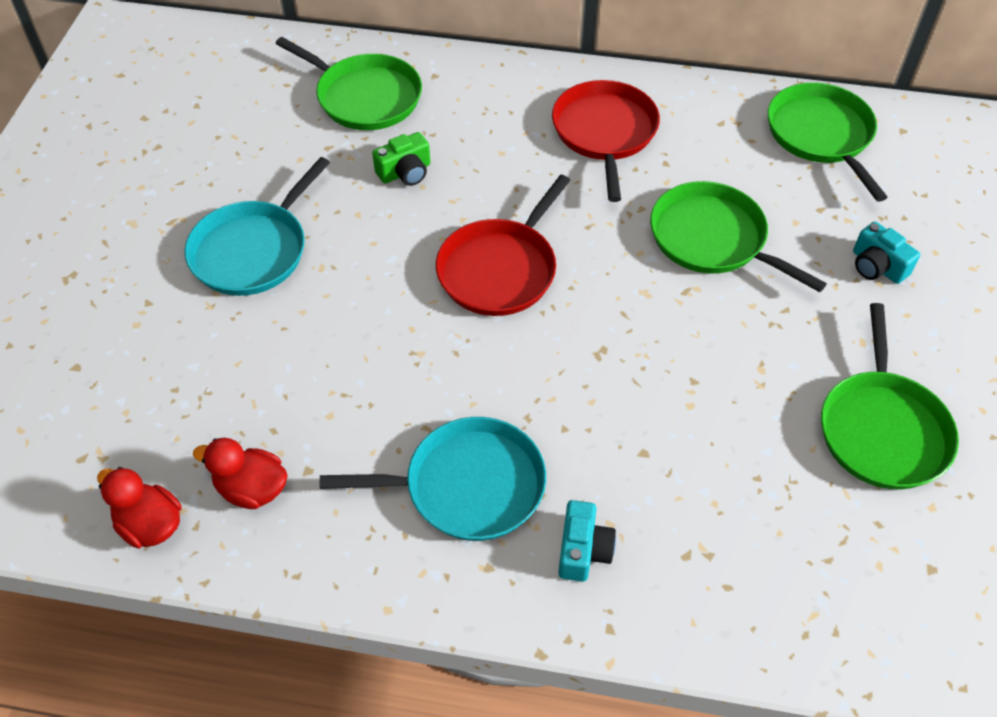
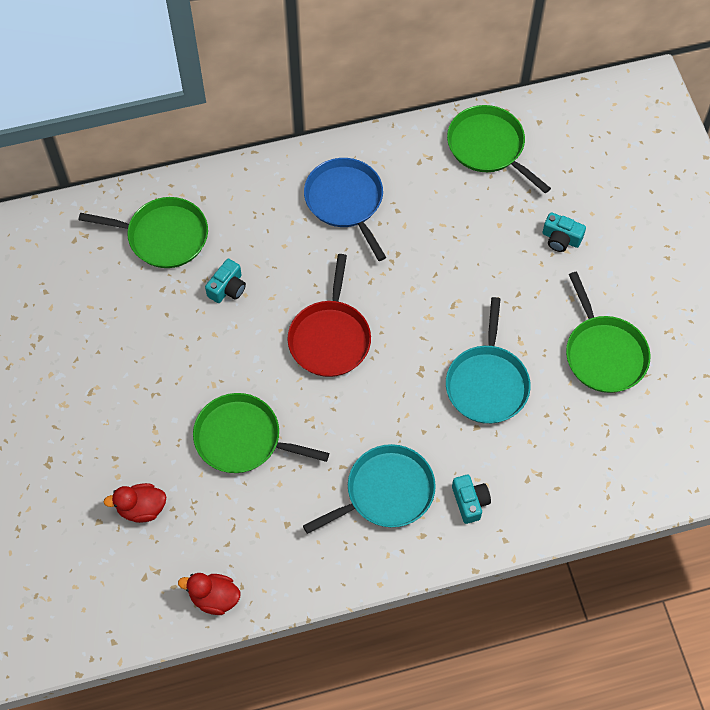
camera: 25 degrees left, 10 degrees up
(252, 489) = (261, 550): red duck -> red duck (141, 508)
(253, 250) = (160, 391): turquoise pan -> turquoise pan (487, 383)
(405, 172) = (227, 288): green camera -> turquoise camera
(604, 133) = (345, 201): red pan -> blue pan
(712, 239) = (453, 259): green pan -> green pan (242, 438)

